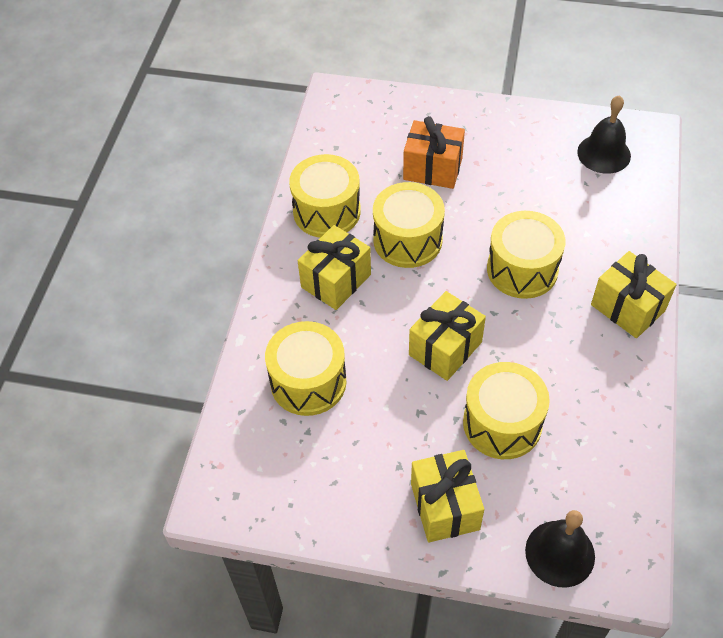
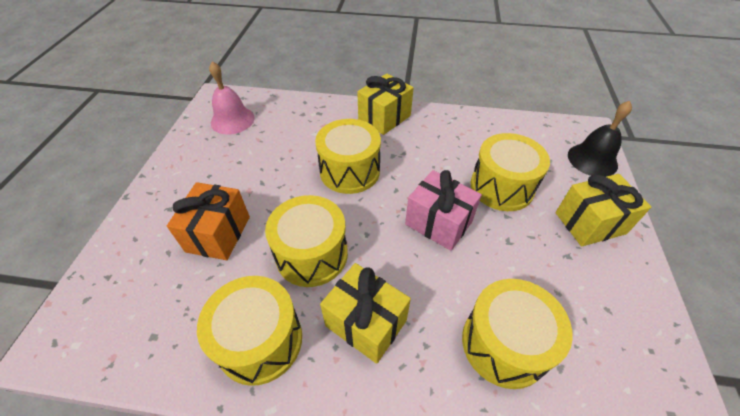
camera: 95 degrees left, 5 degrees down
(445, 348) = (438, 223): yellow gift -> pink gift
(604, 153) = (232, 120): black bell -> pink bell

